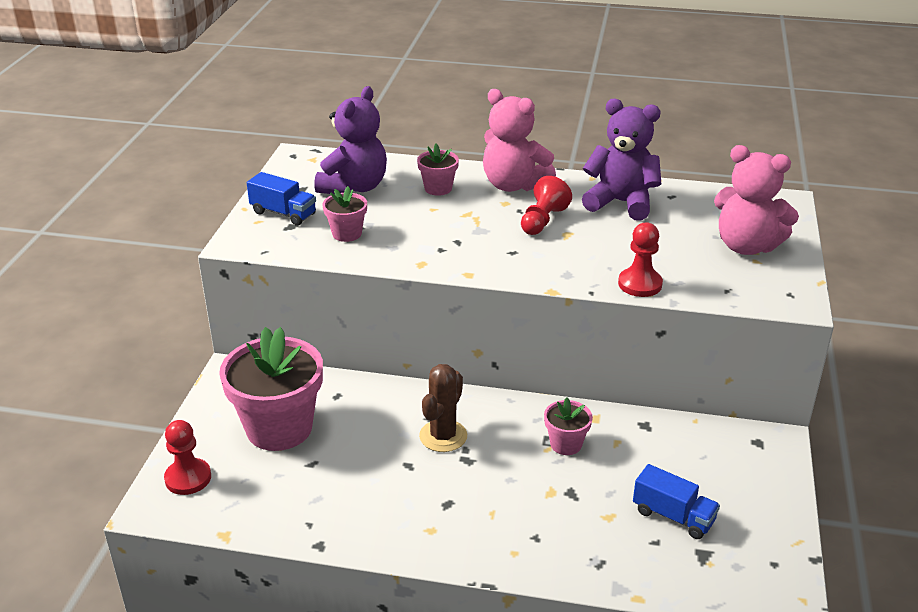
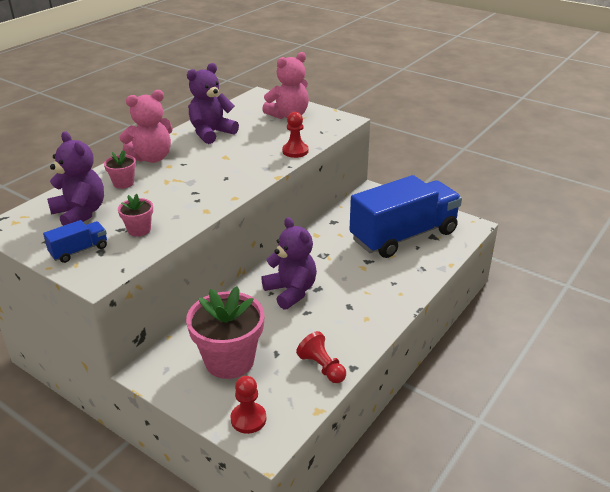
camera: 65 degrees left, 0 degrees up
(443, 436) = (291, 291): brown cactus -> purple teddy bear
(542, 221) = (203, 160): red pawn -> red pawn (322, 367)
(566, 444) = (330, 250): pink flower pot -> none
(673, 516) = (403, 236): blue truck -> blue truck, size x2.50

